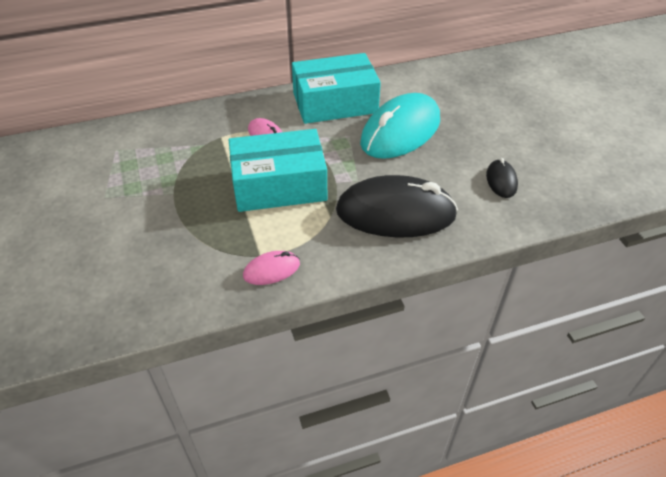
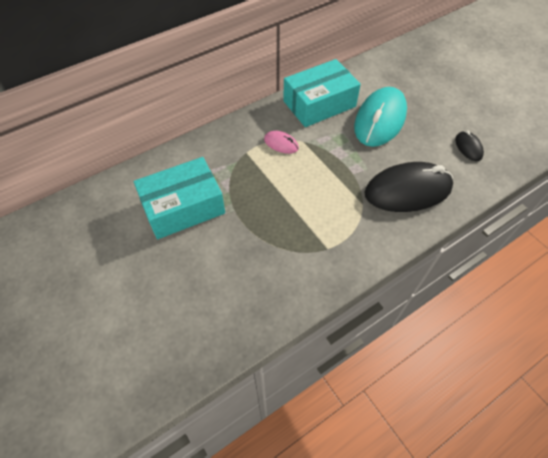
camera: 15 degrees left, 10 degrees up
(271, 270) = (342, 259): pink mouse -> none
(279, 185) = (312, 185): turquoise box -> turquoise box (183, 207)

